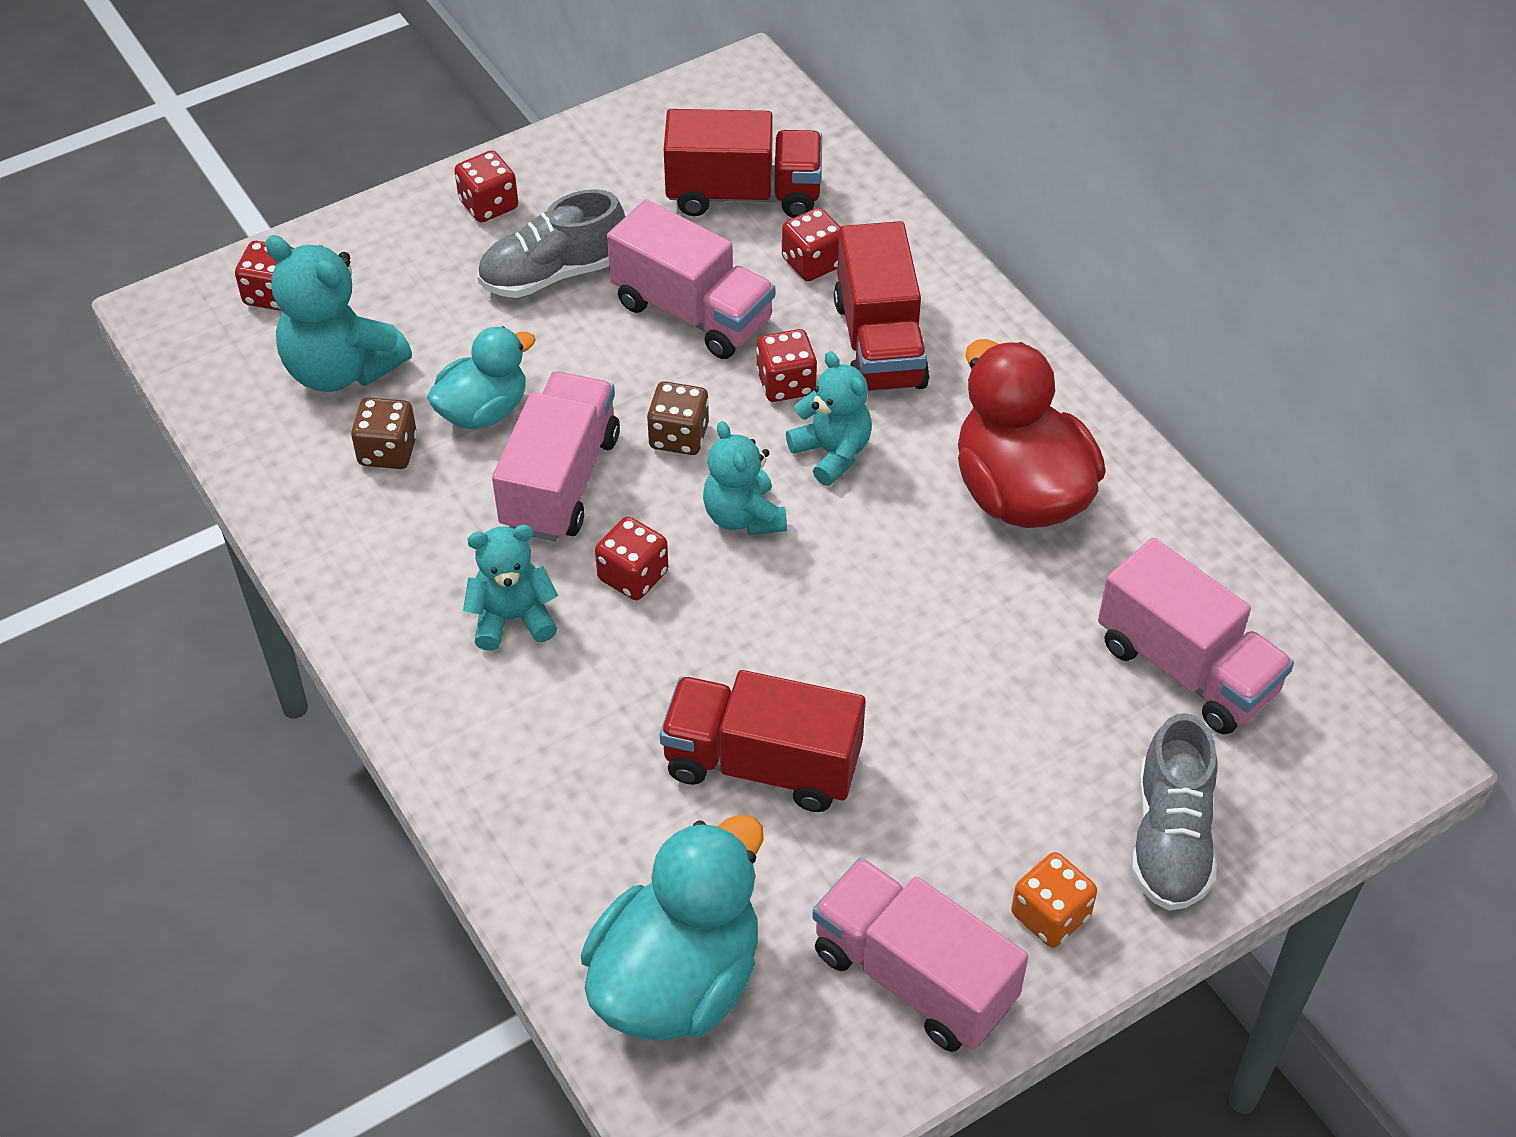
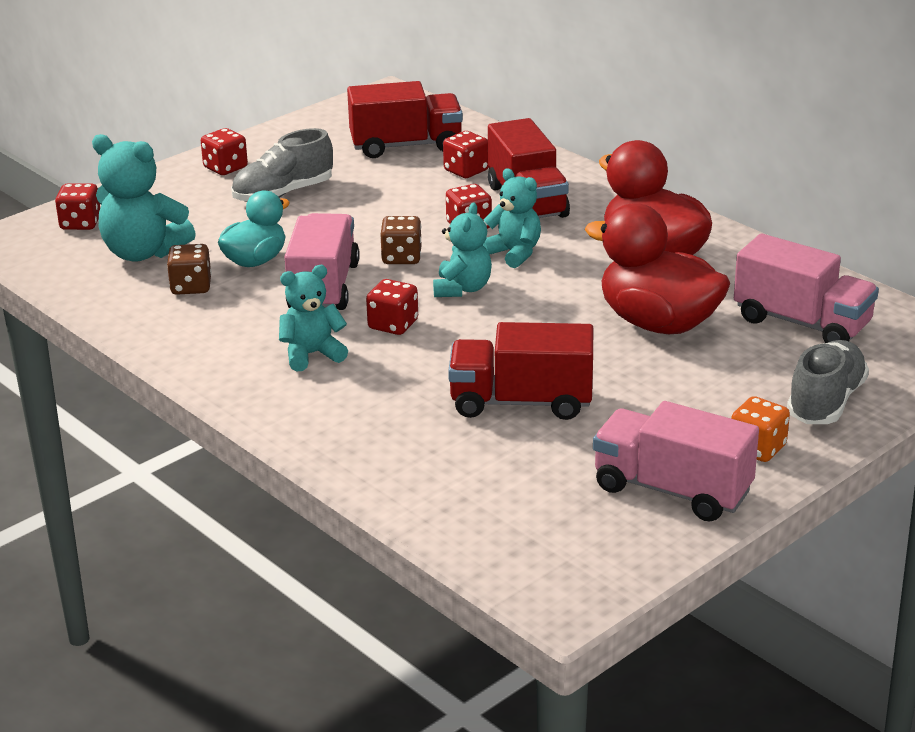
camera: 10 degrees left, 20 degrees down
(677, 980) = (499, 514): turquoise duck -> none
(692, 312) = (390, 201): pink truck -> none
(743, 516) = (462, 289): turquoise teddy bear -> turquoise teddy bear turned 135 degrees counterclockwise
(988, 635) = (658, 323): none -> red duck
(1170, 839) = (825, 402): grey shoe -> grey shoe turned 150 degrees counterclockwise

